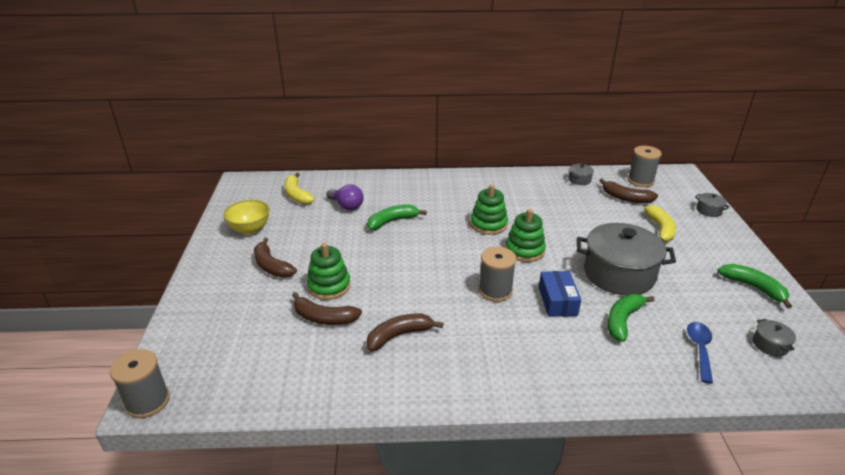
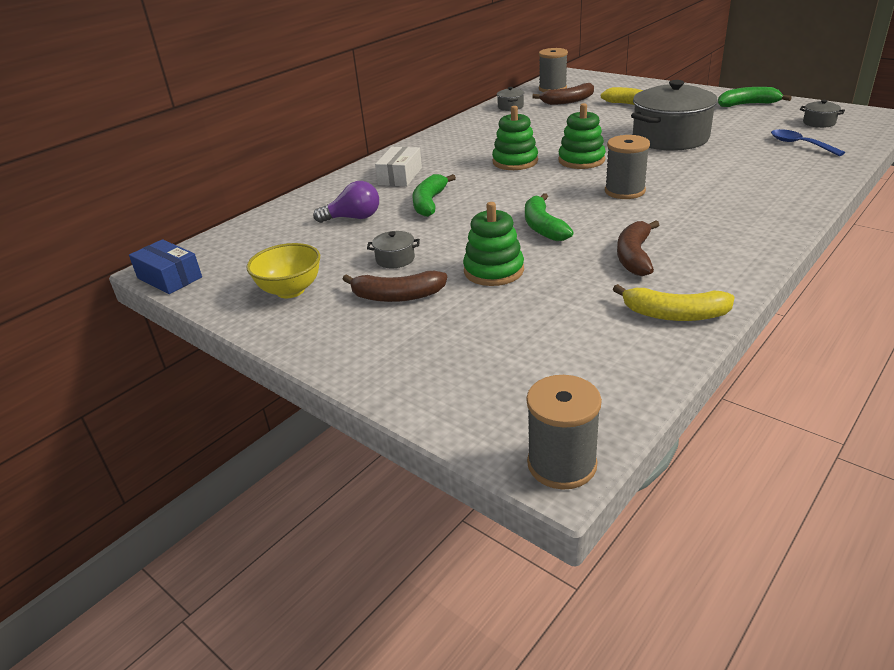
camera: 45 degrees left, 0 degrees up
(297, 195) = (272, 240): yellow banana -> yellow banana (674, 314)
(324, 318) = (548, 290): brown banana -> none
(417, 193) = (400, 176): none -> white box
(557, 301) = (675, 171): blue box -> blue box (169, 278)
(623, 320) = (733, 157): green banana -> green banana (543, 227)
(709, 210) = (632, 83): grey pot -> grey pot (395, 259)

